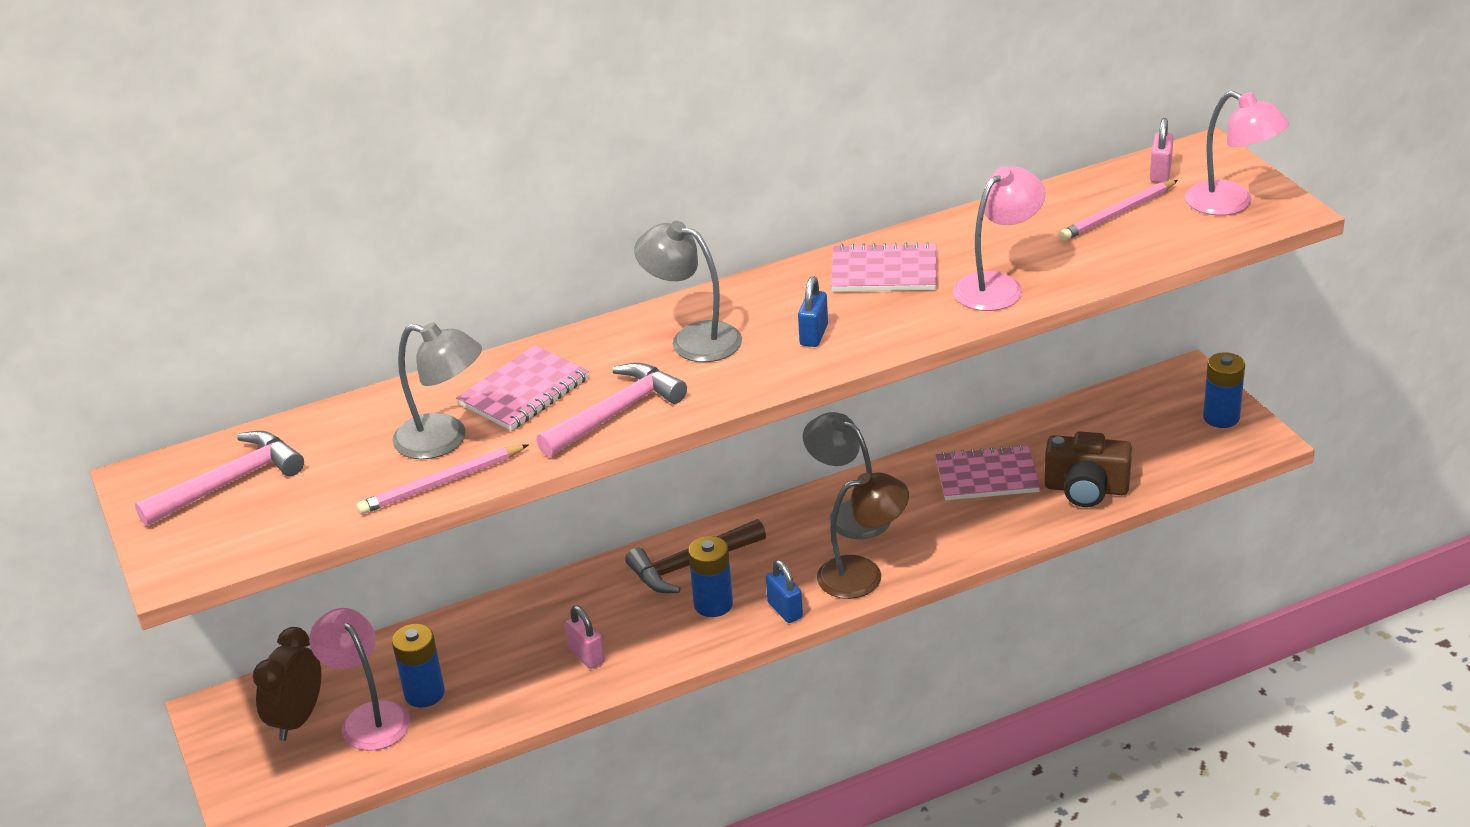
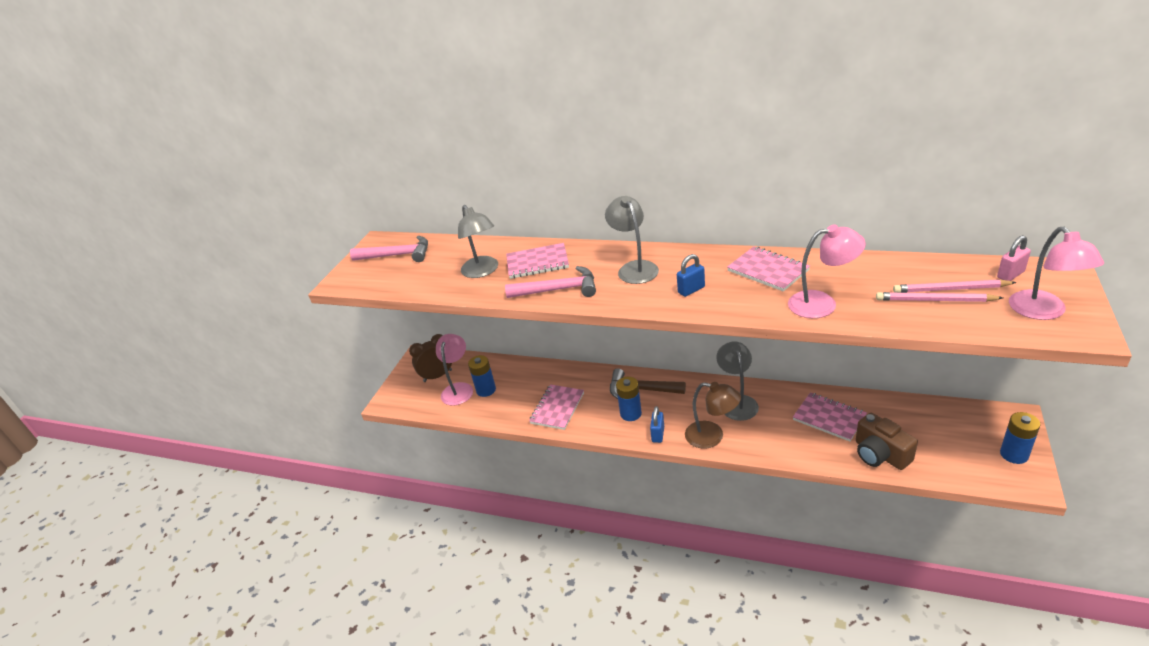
camera: 45 degrees right, 0 degrees up
(442, 483) = (458, 290): pink pencil -> pink pencil (935, 300)
(586, 655) = (557, 408): pink padlock -> pink notebook

